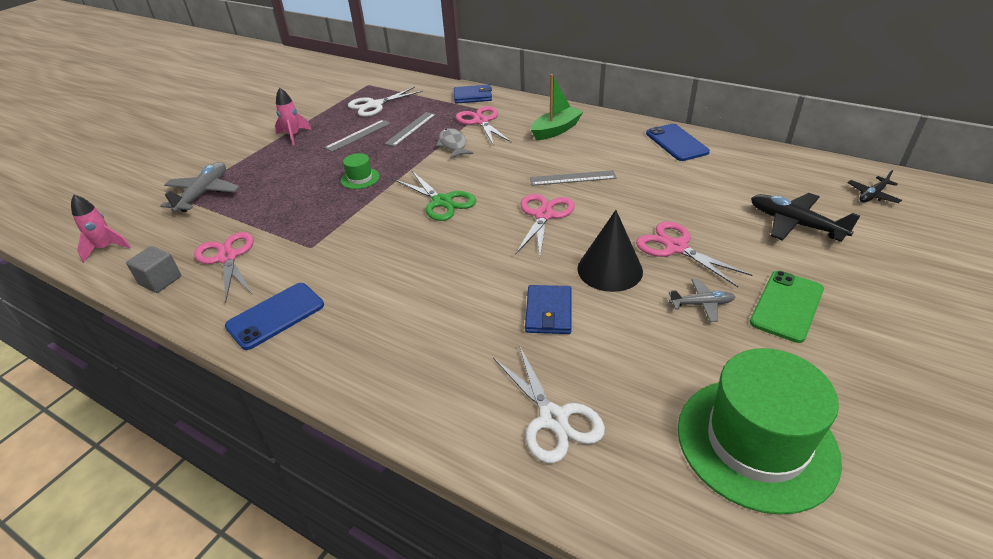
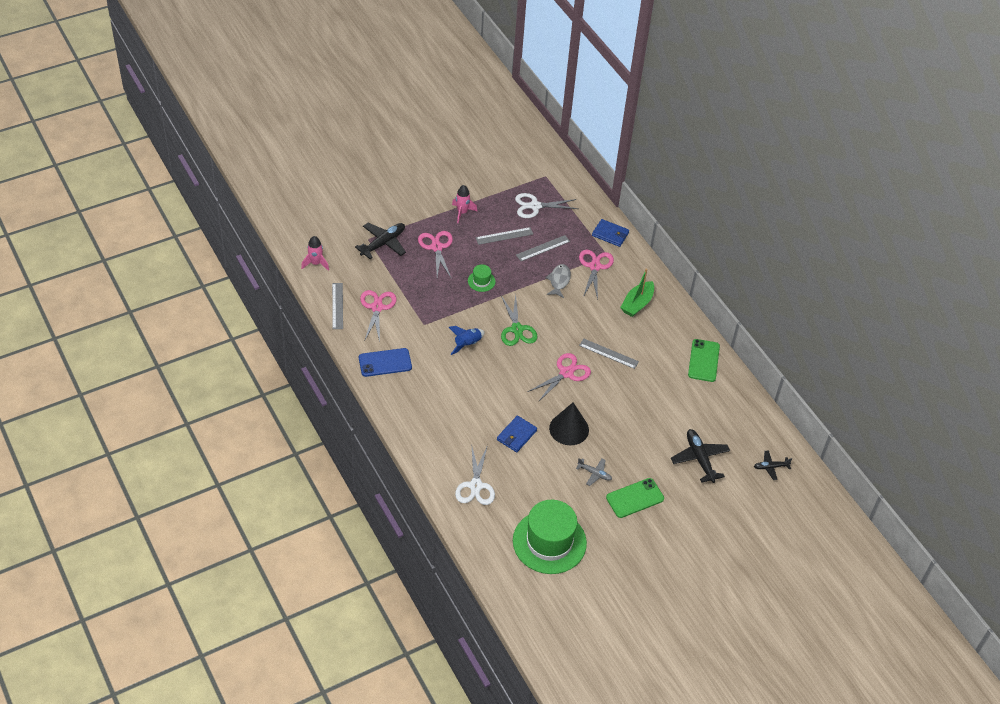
camera: 25 degrees right, 10 degrees up
(160, 280) = (337, 306): grey cube -> grey ruler
(204, 193) = (383, 243): grey plane -> black plane
(388, 242) = (467, 344): none -> blue rocket
(556, 130) = (637, 304): green boat -> green boat turned 135 degrees clockwise
(676, 143) = (703, 360): blue phone -> green phone
(676, 247) = (617, 435): pink scissors -> pink scissors (436, 247)

